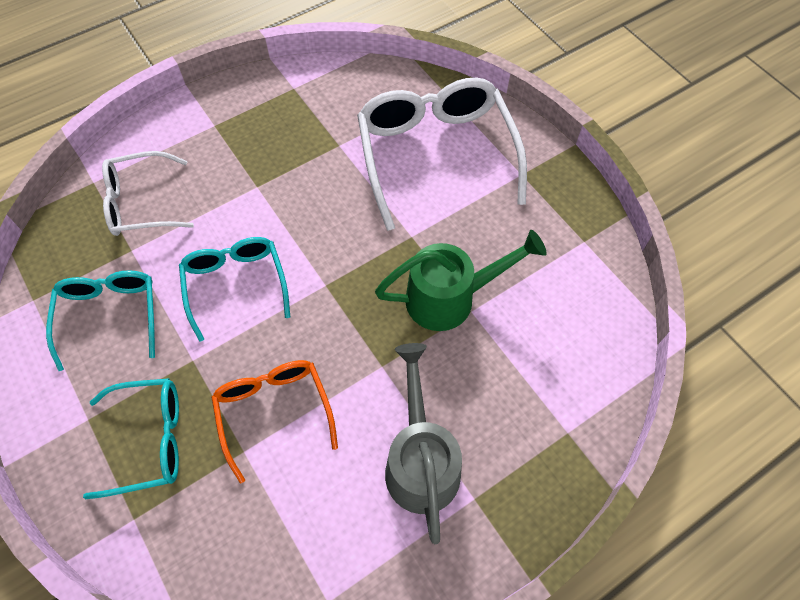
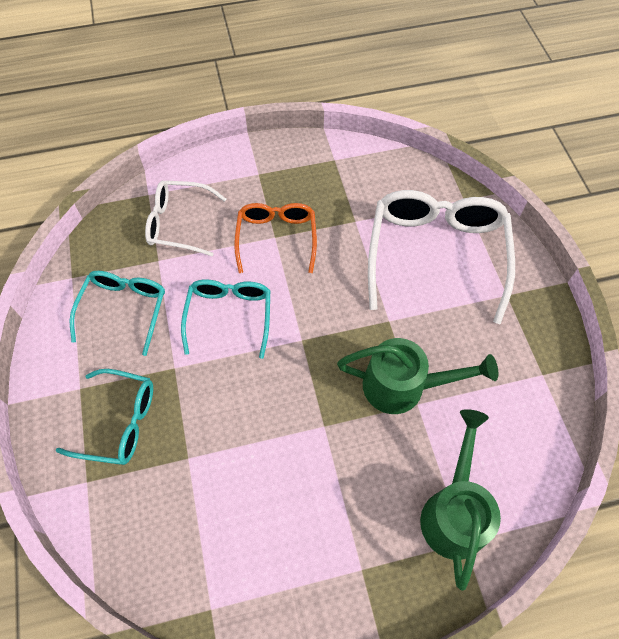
camera: 20 degrees right, 0 degrees up
(274, 412) = (223, 434): orange glasses -> orange glasses (276, 238)
(421, 461) = (327, 520): grey watering can -> none
(546, 406) = (454, 512): none -> green watering can

